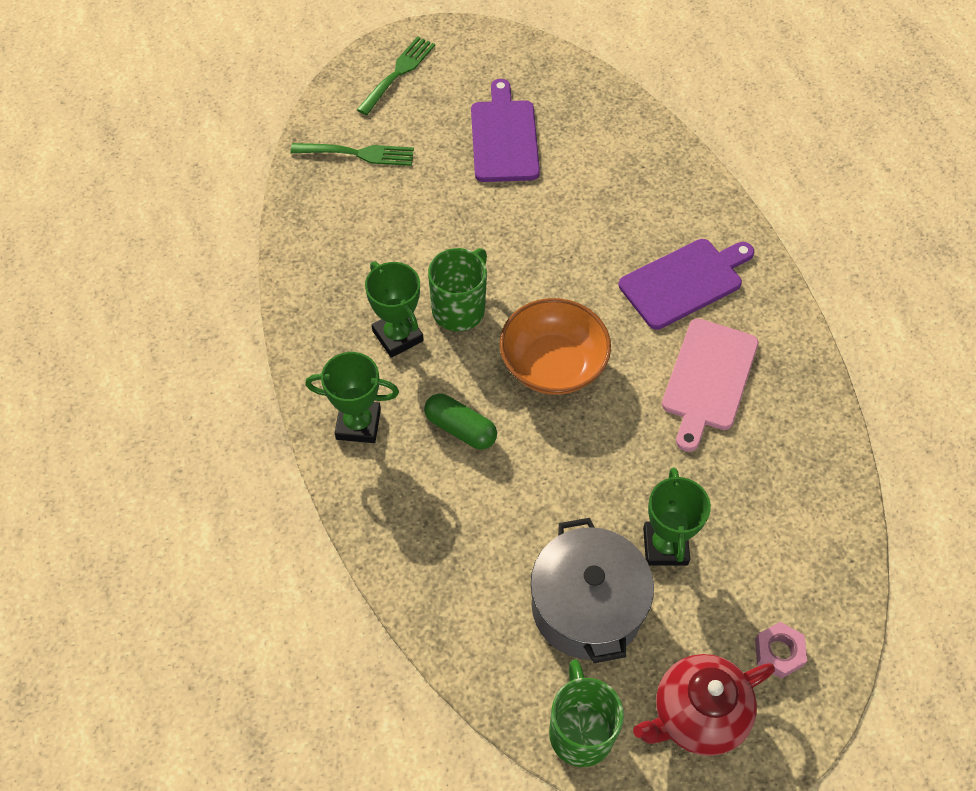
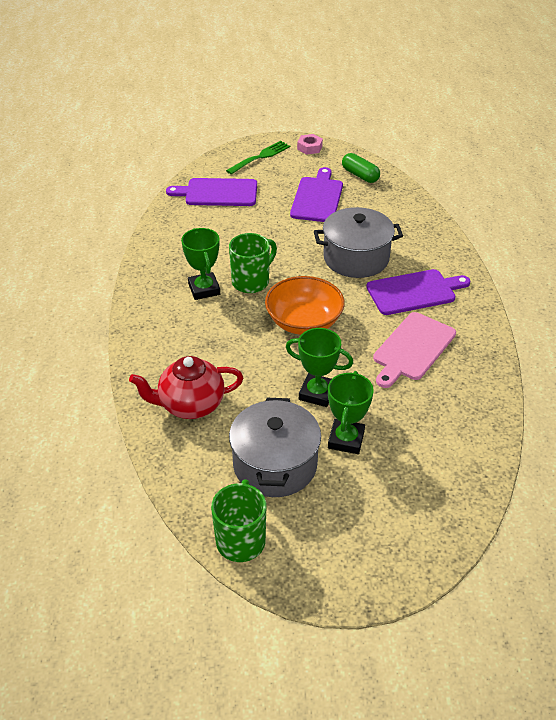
camera: 15 degrees right, 15 degrees down
(358, 154) = (218, 193): green fork -> purple cutting board
(358, 424) = (157, 332): green trophy -> green trophy (317, 393)
(460, 429) = (225, 346): green capsule -> green capsule (360, 175)
(590, 238) = (356, 258): none -> grey pot
(697, 716) = (332, 549): red teapot -> red teapot (190, 405)
(779, 652) = (410, 522): pink nut -> pink nut (309, 147)

